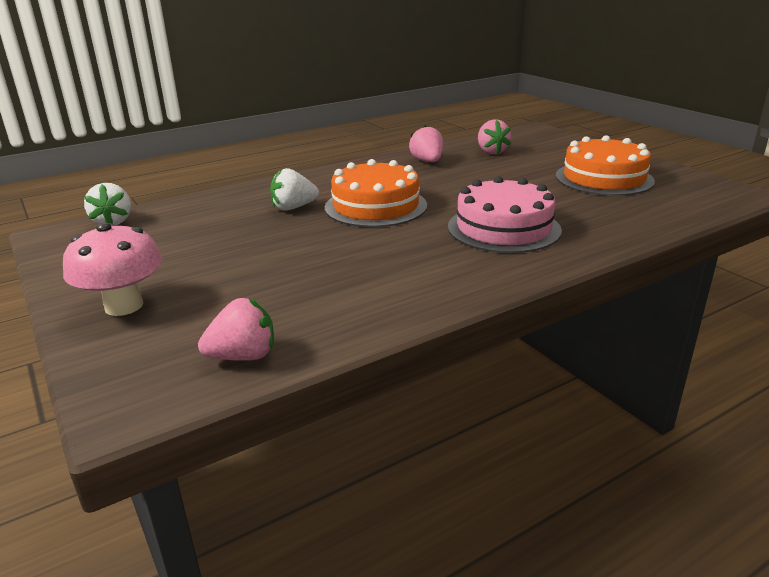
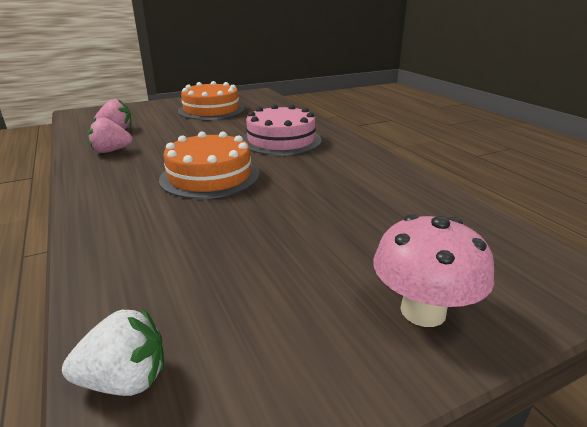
camera: 85 degrees left, 0 degrees up
(243, 356) = (487, 231): pink strawberry -> none
(293, 208) = (183, 215): white strawberry -> none

